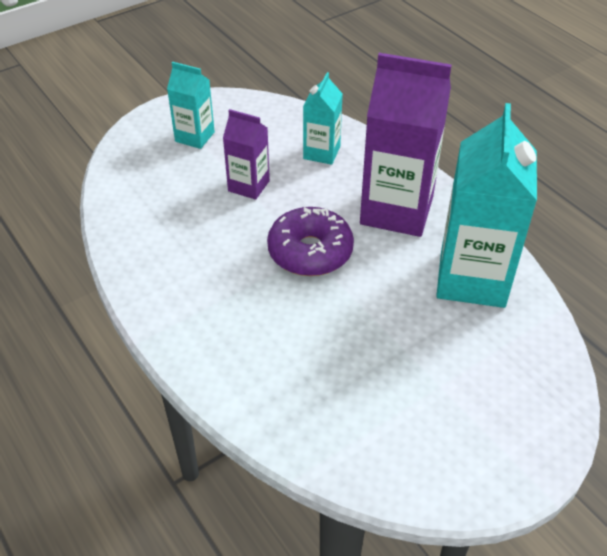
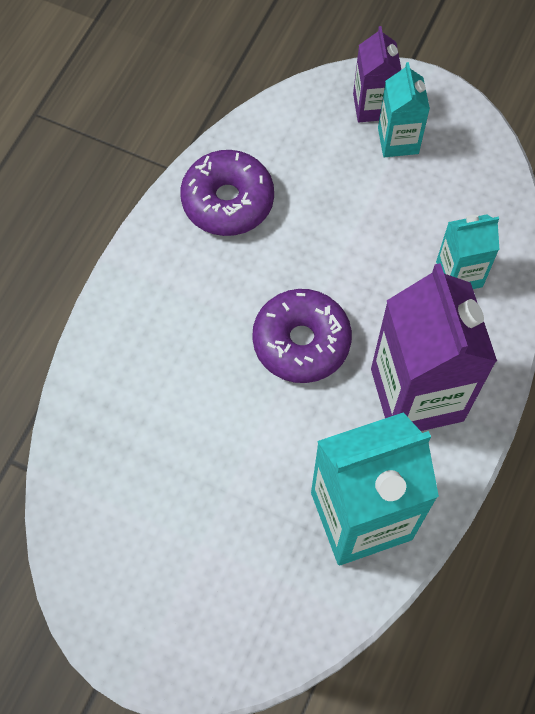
camera: 60 degrees right, 20 degrees up
(156, 242) = (227, 201): none -> purple donut
(248, 186) = (358, 234): purple carton -> purple carton (372, 106)

